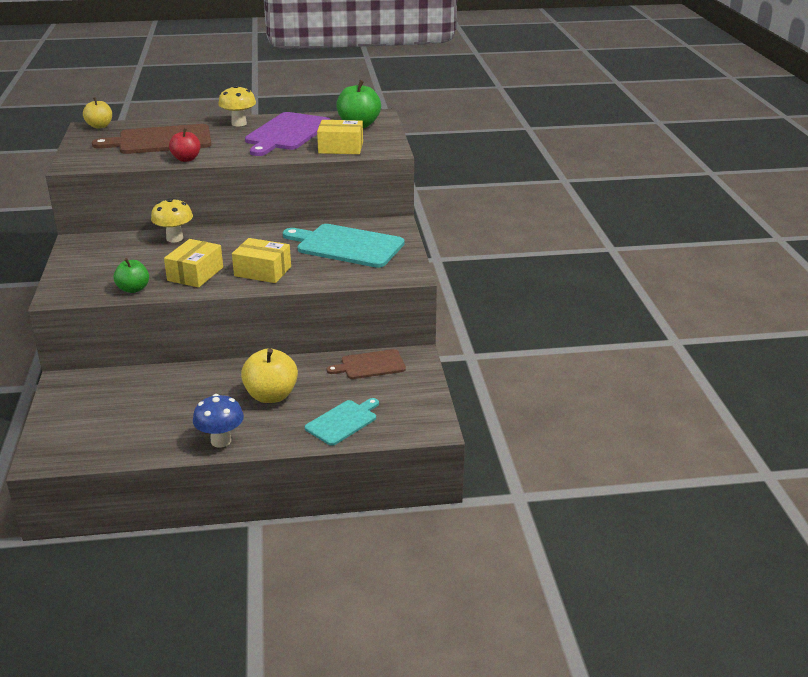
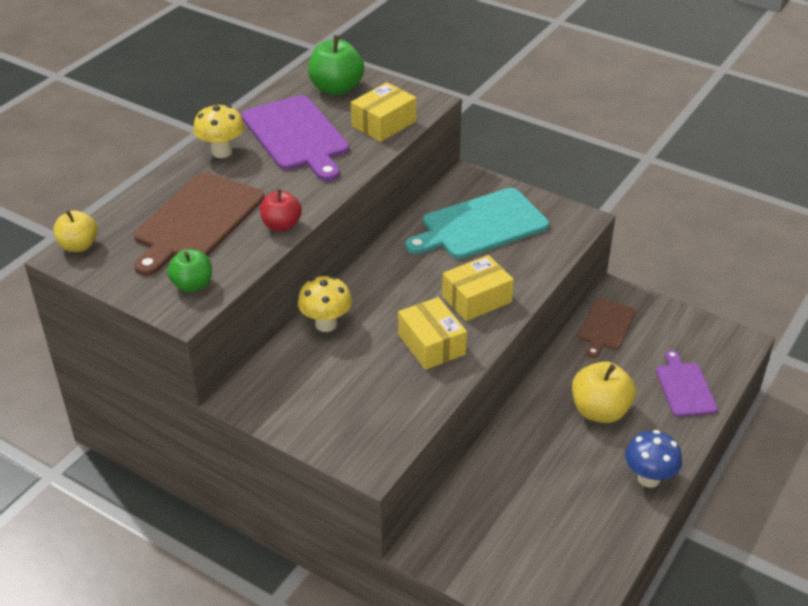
camera: 50 degrees left, 10 degrees up
(133, 289) = (418, 401): green apple -> green apple (192, 285)
(343, 421) = (684, 387): turquoise cutting board -> purple cutting board

